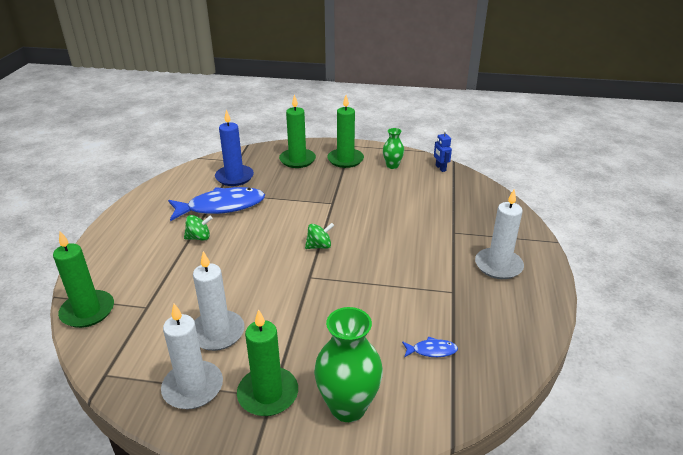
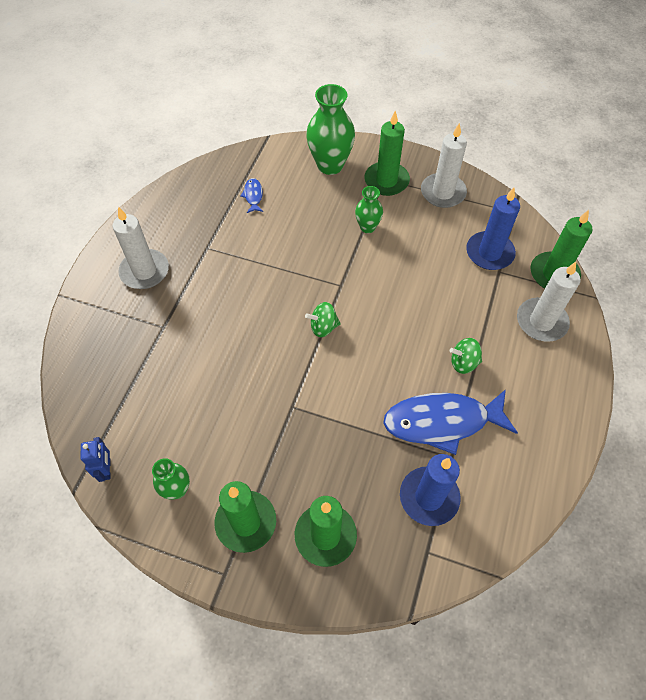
camera: 170 degrees left, 25 degrees up
(151, 323) = (489, 253): none -> blue candle
(217, 333) = (429, 235): white candle -> white candle (541, 322)
(288, 332) = (367, 227): none -> green vase
(431, 350) = (253, 196): blue fish -> blue fish turned 75 degrees clockwise

